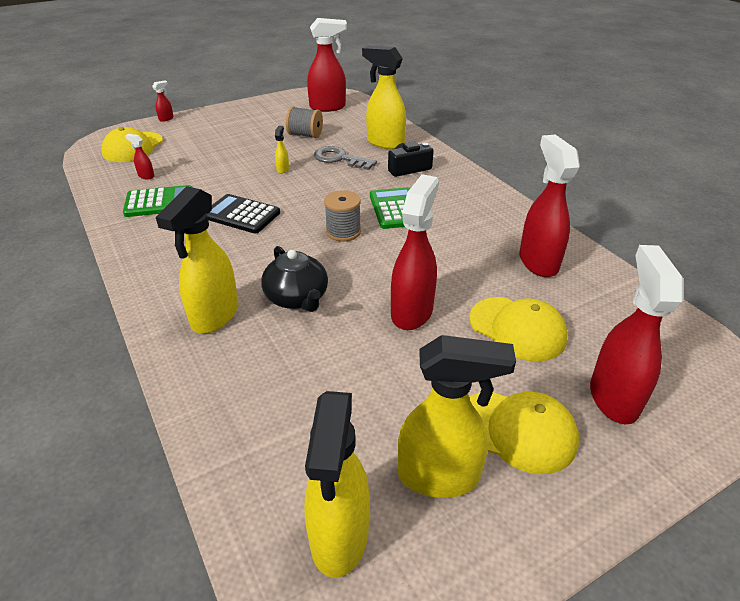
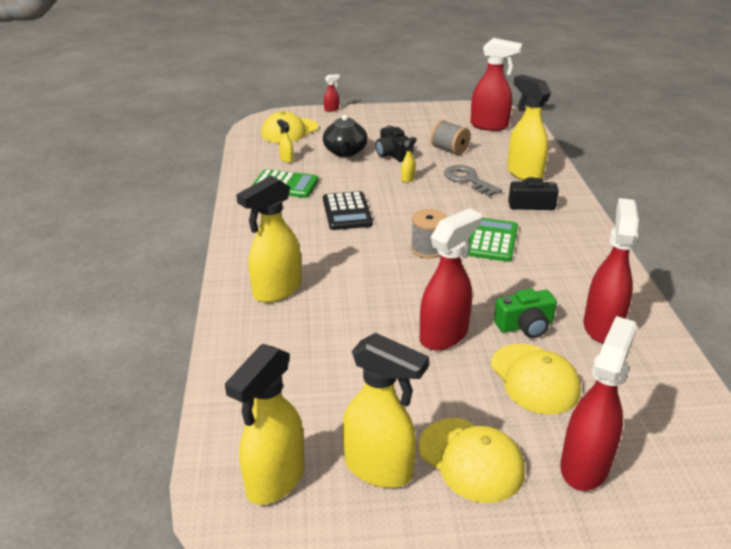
camera: 25 degrees right, 5 degrees down
(146, 176) = (286, 159): red spray bottle -> yellow spray bottle
(241, 215) = (347, 212): black calculator -> black calculator turned 150 degrees counterclockwise
(254, 149) = (392, 154): none -> black camera
(297, 298) = (351, 295): black teapot -> black teapot (345, 152)
(476, 280) = (525, 326): none -> green camera

